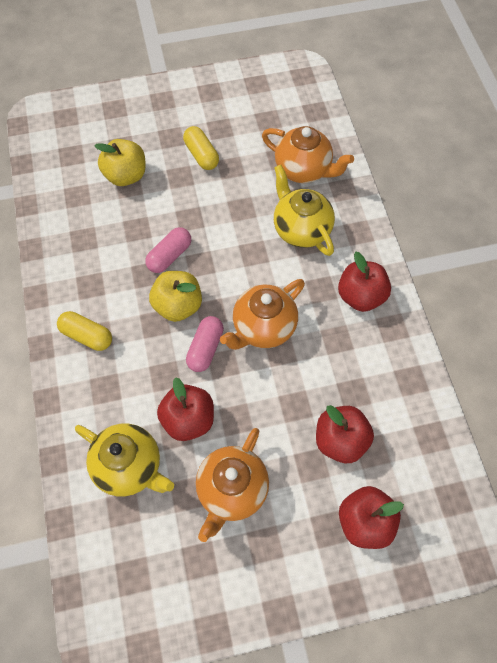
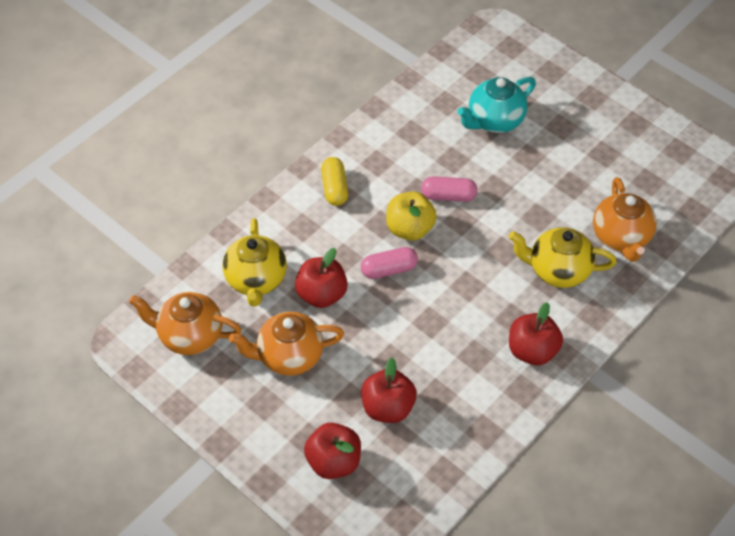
camera: 55 degrees right, 10 degrees down
(126, 175) = (494, 121): yellow apple -> turquoise teapot
(201, 155) = (564, 157): yellow capsule -> none
(263, 328) = (441, 297): orange teapot -> orange teapot (190, 336)
(301, 229) = (558, 270): yellow teapot -> yellow teapot turned 105 degrees counterclockwise

